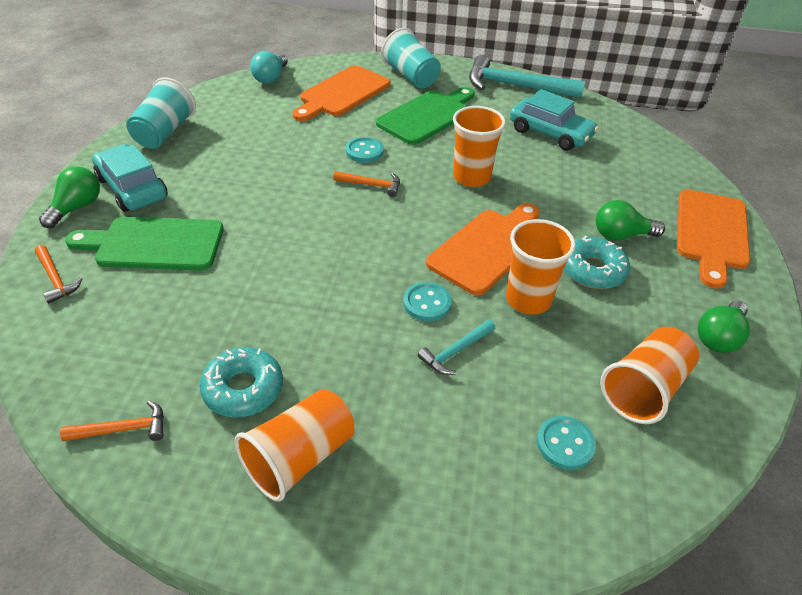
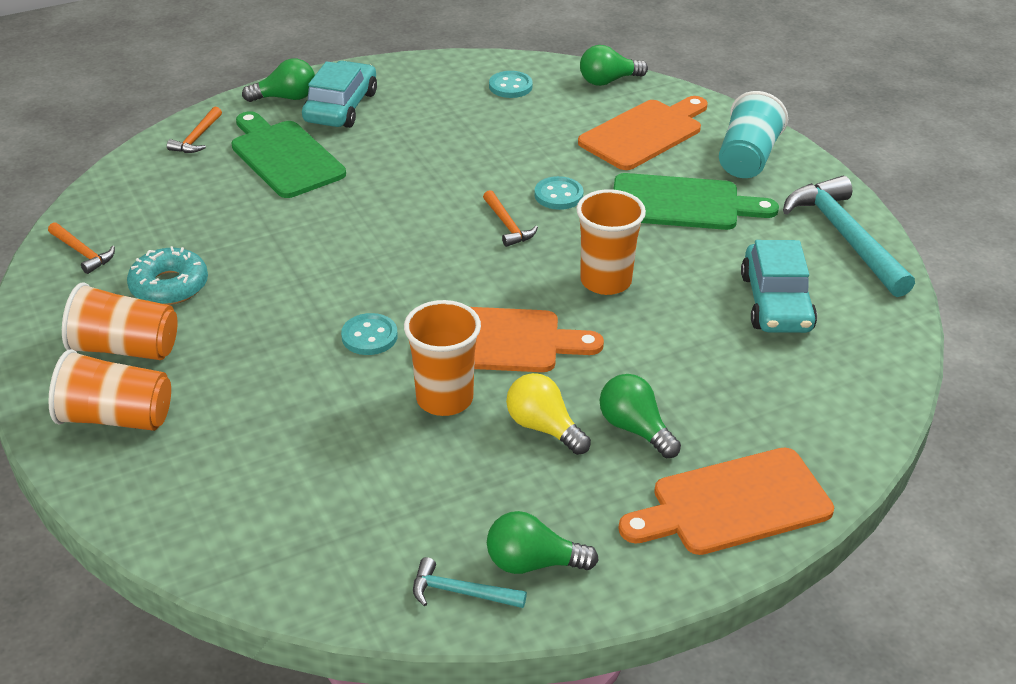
camera: 55 degrees right, 5 degrees down
(164, 132) = (437, 78): turquoise cup -> none
(271, 78) = (608, 81): turquoise light bulb -> green light bulb
(342, 93) = (644, 133): orange cutting board -> orange cutting board turned 135 degrees clockwise
(455, 352) = (322, 381): turquoise hammer -> turquoise hammer (460, 592)
(565, 444) = (268, 494): turquoise button -> turquoise button (510, 86)
(592, 270) = (544, 428): turquoise donut -> yellow light bulb
(644, 389) = (391, 526): orange cup -> orange cup (116, 417)

